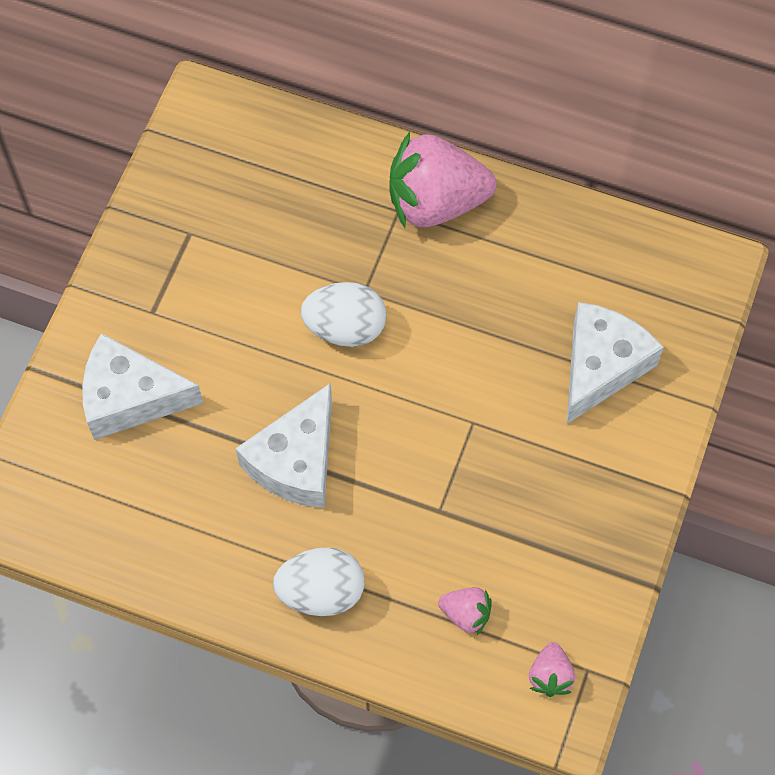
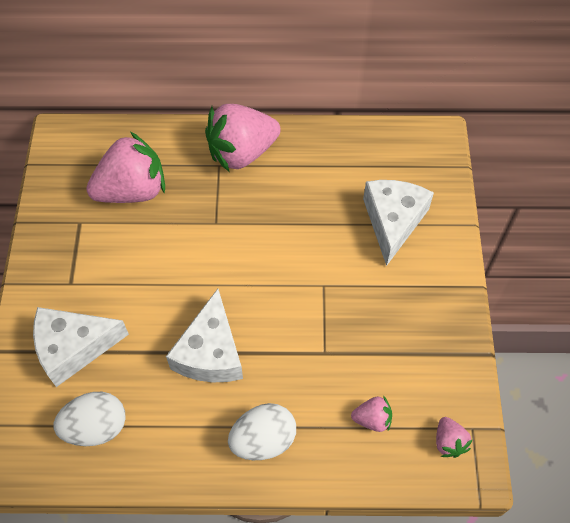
camera: 20 degrees left, 5 degrees down
(272, 210) = (132, 190): none -> pink strawberry
(345, 328) = (211, 251): white egg -> white egg (96, 427)

